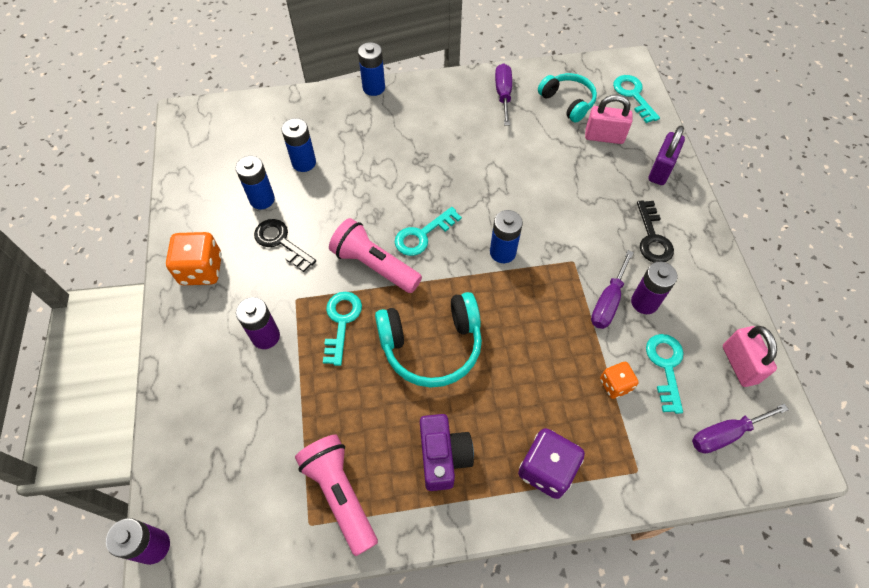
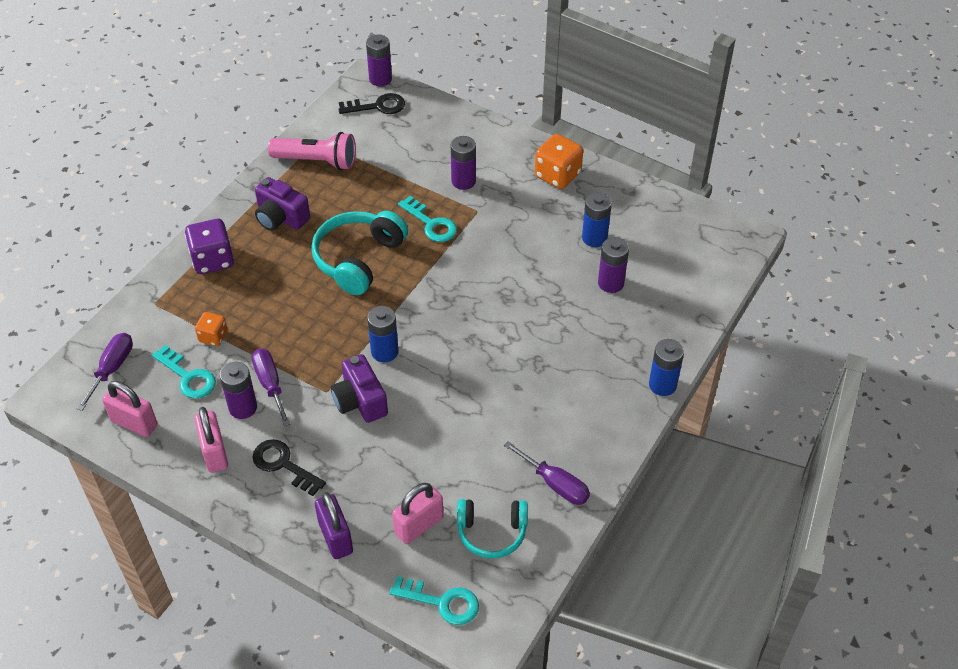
camera: 130 degrees right, 10 degrees down
(281, 242) = (538, 228): black key -> black key (377, 106)
(304, 162) = (610, 283): blue battery -> purple battery
(374, 265) = (459, 268): pink flashlight -> none
(422, 235) = (455, 313): turquoise key -> none
(558, 234) = (360, 401): none -> purple camera
(694, 287) = (214, 453): none -> pink padlock

